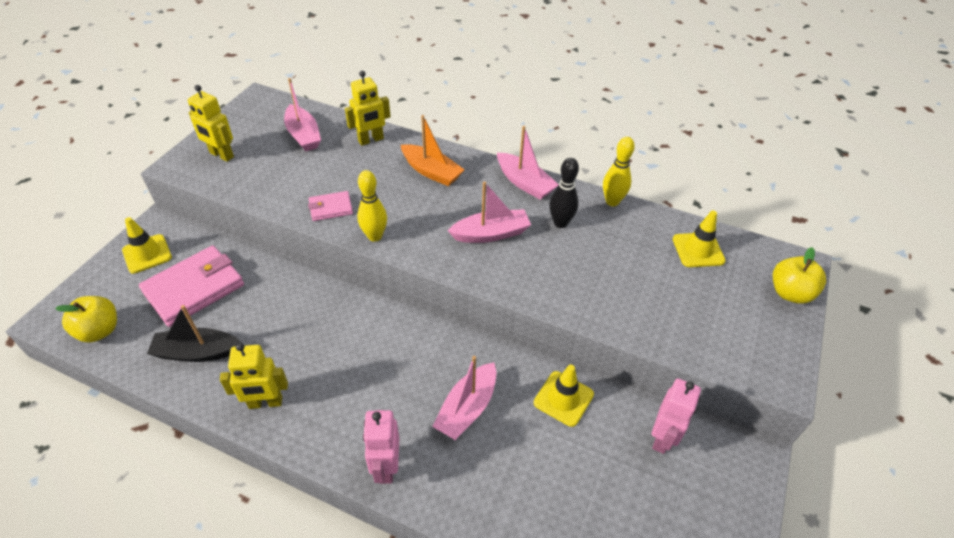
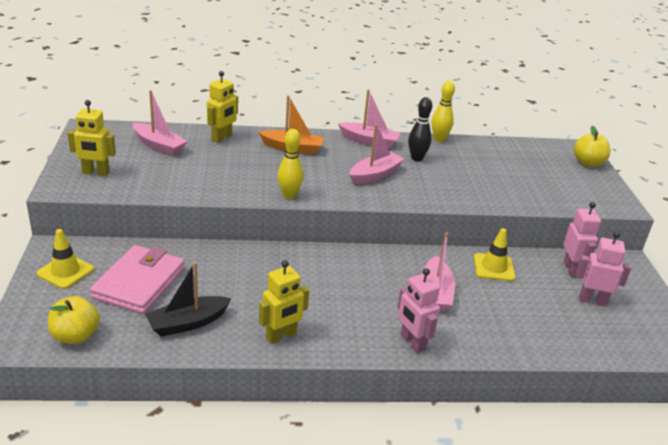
camera: 30 degrees left, 15 degrees down
(331, 208) = (234, 186): pink wallet -> none
(652, 496) = (592, 300): none -> pink robot
(698, 250) = (516, 153): yellow traffic cone -> none

